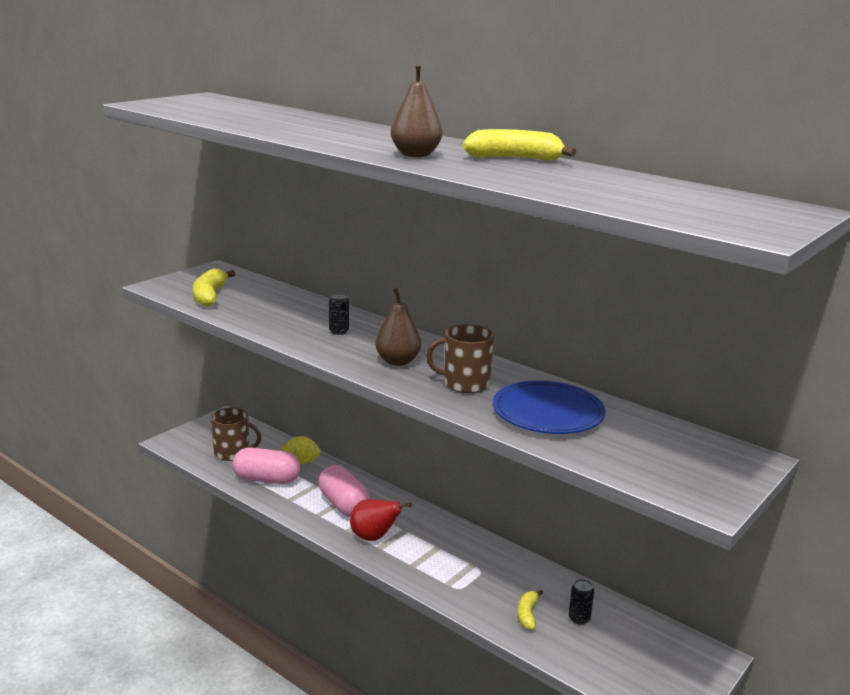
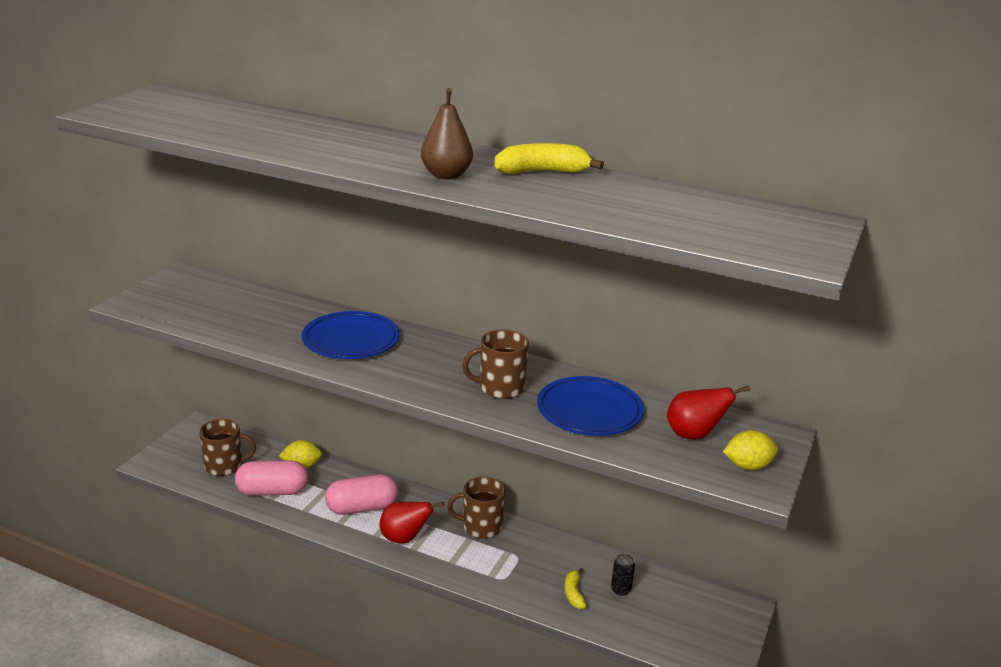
camera: 15 degrees left, 5 degrees up
(210, 296) = (193, 310): yellow banana -> none
(339, 331) = (351, 340): black can -> blue plate
(343, 505) = (362, 508): pink capsule -> pink capsule turned 60 degrees counterclockwise
(397, 361) = (425, 370): brown pear -> none
(453, 538) = (481, 526): none -> brown mug
(653, 447) = (694, 435): none -> red pear
(702, 482) = (748, 466): none -> yellow lemon

